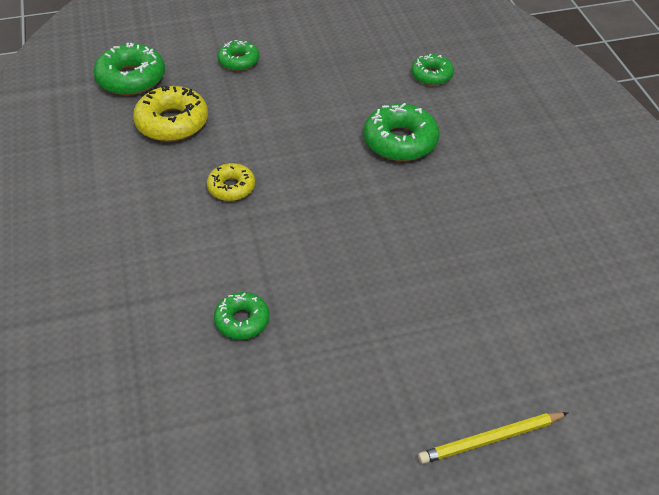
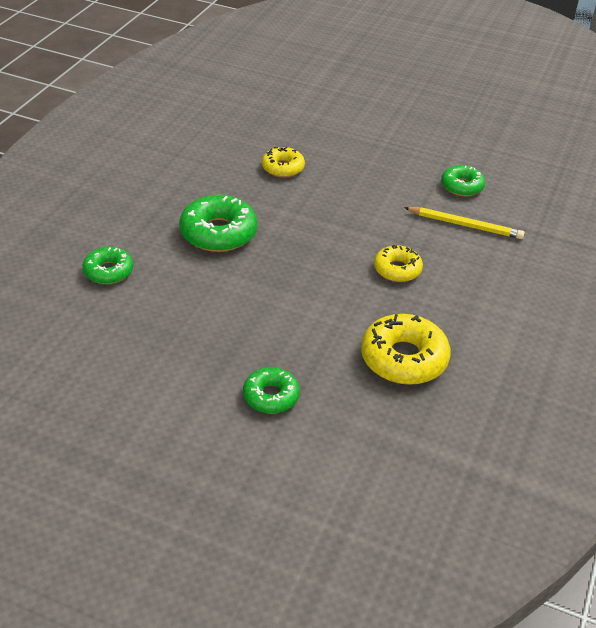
camera: 145 degrees left, 5 degrees down
(131, 78) = (410, 442): green donut -> none
(431, 235) = (283, 168): none -> yellow donut
(491, 439) = (369, 85): yellow pencil -> yellow pencil (465, 225)

